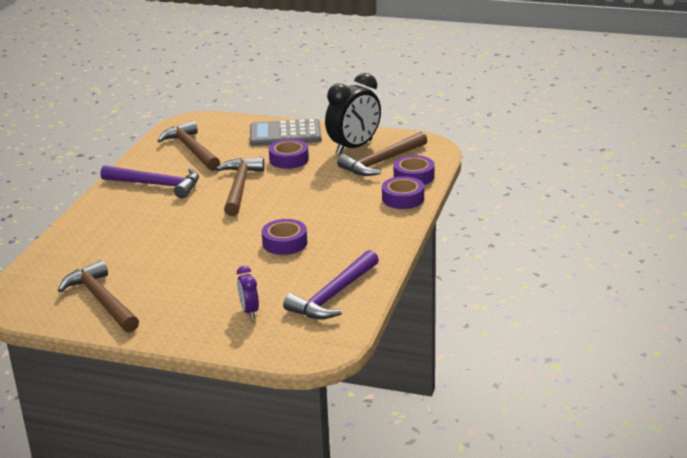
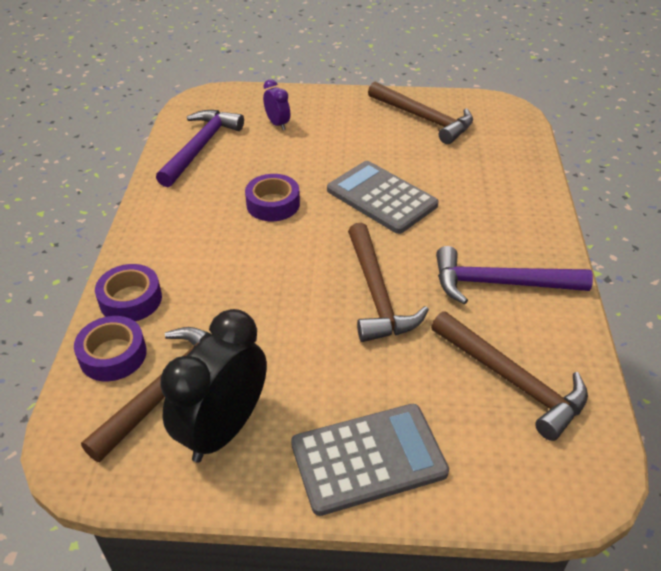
camera: 165 degrees right, 15 degrees up
(195, 239) = (381, 198): none -> grey calculator
(289, 159) = (330, 374): purple tape -> none

